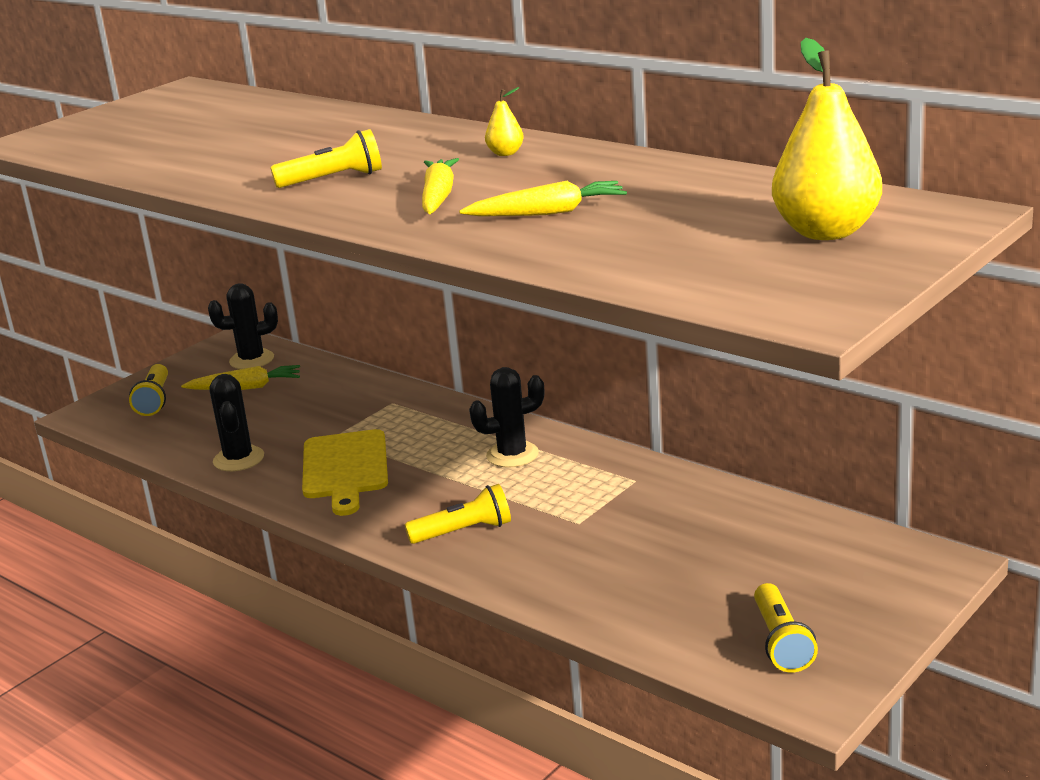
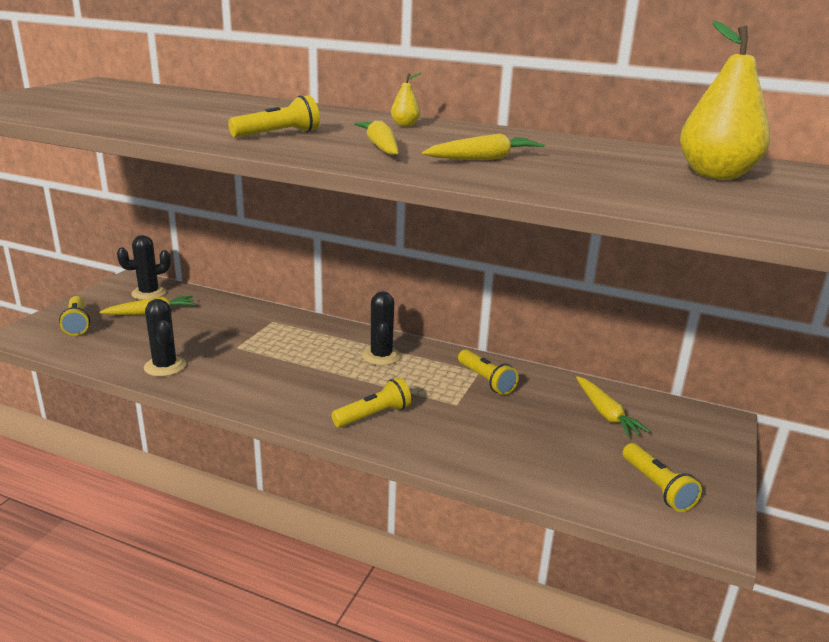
camera: 20 degrees left, 0 degrees up
(345, 468) = (257, 370): yellow cutting board -> none
(512, 455) = (381, 356): black cactus -> black cactus turned 60 degrees counterclockwise
(636, 494) = (486, 381): none -> yellow flashlight
(777, 545) = (606, 413): none -> yellow carrot

